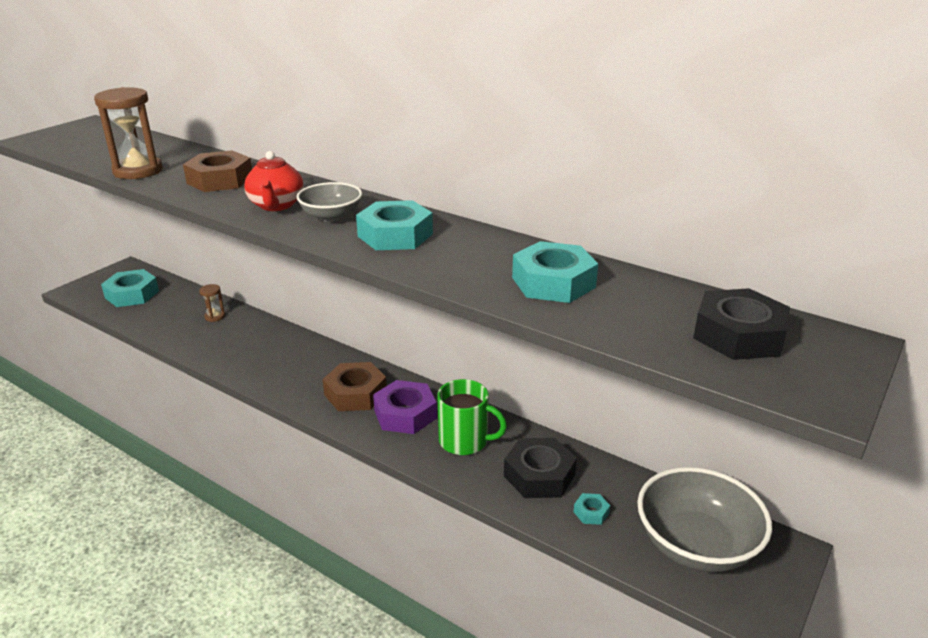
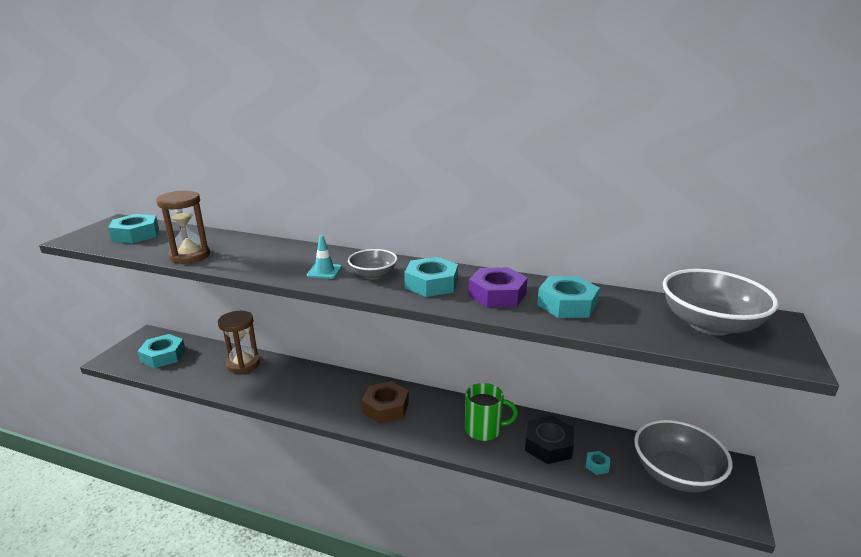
camera: 15 degrees left, 5 degrees down
(97, 140) = (136, 235): none -> turquoise nut
(215, 316) = (243, 364): brown hourglass -> brown hourglass, size x2.05
(220, 180) = (264, 256): brown nut -> none
(276, 205) = (324, 271): red teapot -> turquoise traffic cone
(405, 414) = (430, 417): purple nut -> purple nut (497, 294)
(738, 335) = (710, 324): black nut -> grey bowl

